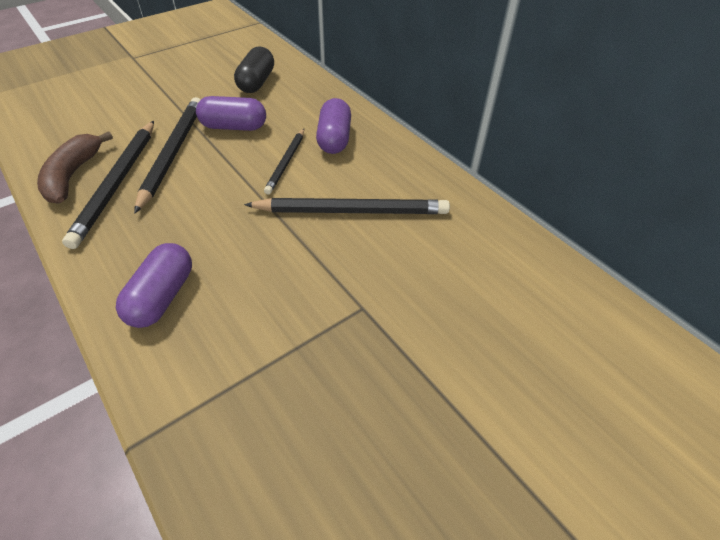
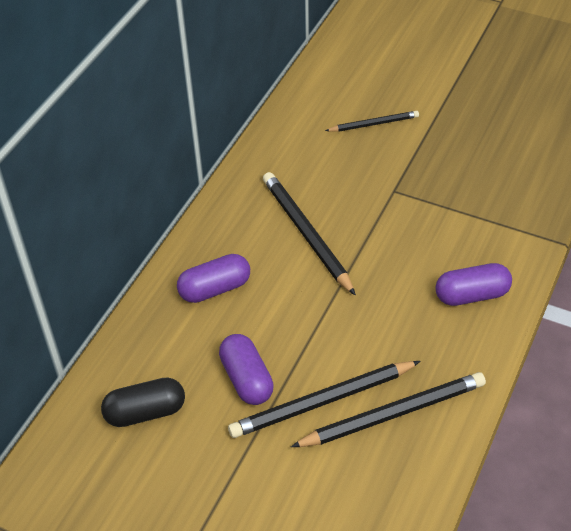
camera: 115 degrees left, 0 degrees up
(72, 175) = (411, 460): brown banana -> none
(286, 162) = (275, 305): black pencil -> black pencil (373, 124)

